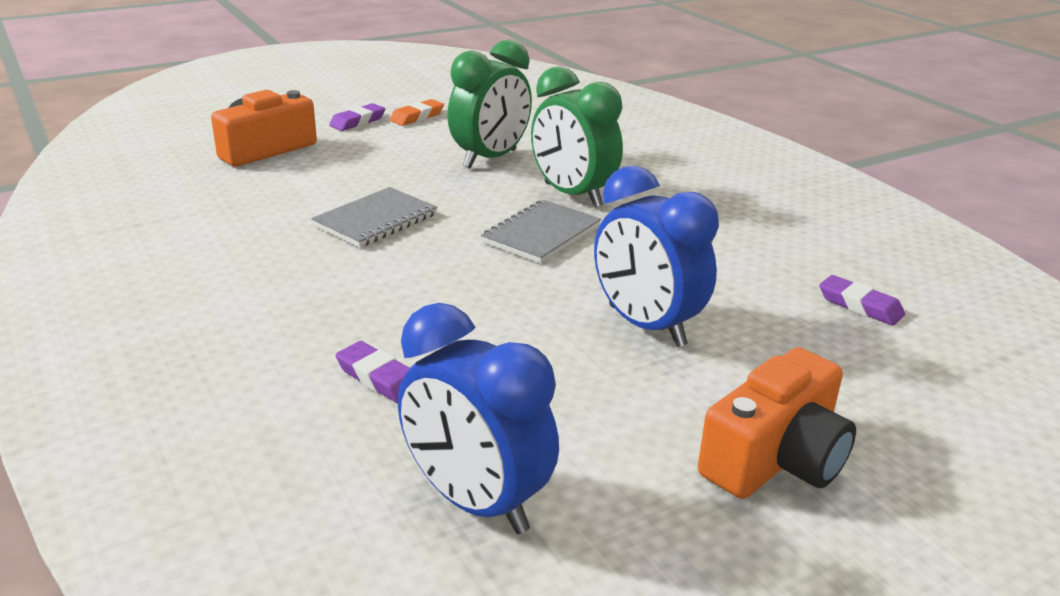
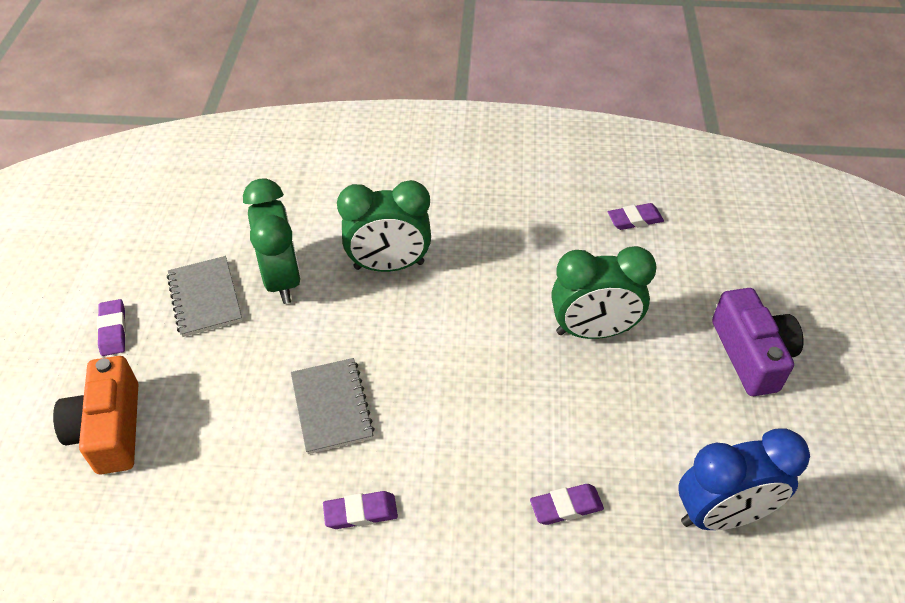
camera: 55 degrees left, 20 degrees up
(272, 268) = (360, 512): none -> purple eraser
(417, 117) = (146, 283): orange eraser -> none
(541, 234) = (435, 317): grey notebook -> grey notebook (205, 298)
(646, 326) = (593, 331): blue clock -> green clock
(776, 458) = (751, 354): orange camera -> purple camera

